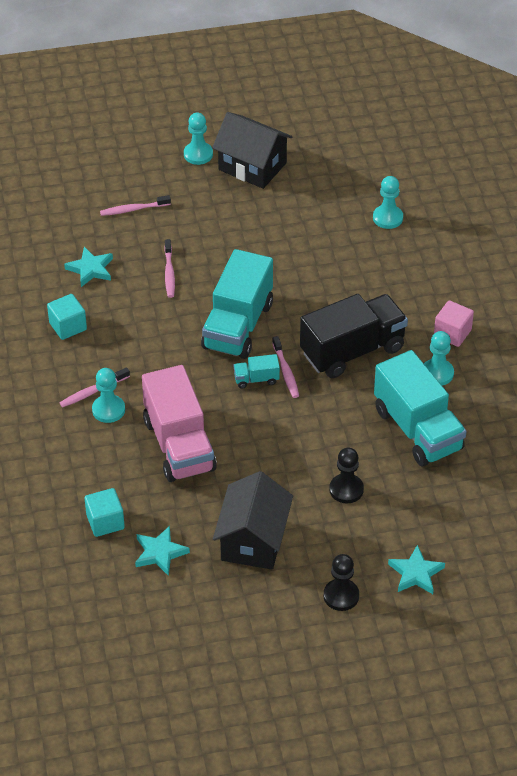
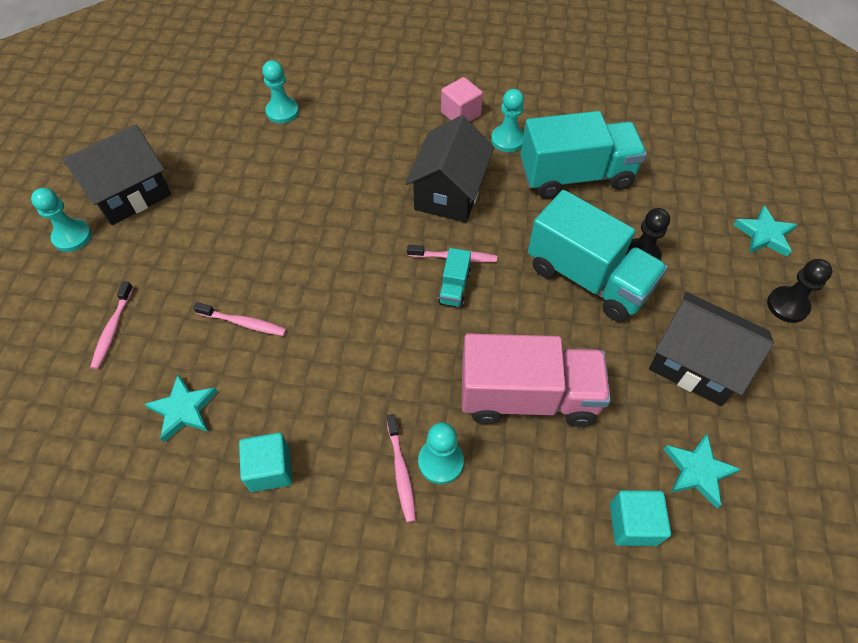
camera: 70 degrees left, 10 degrees up
(238, 326) = (365, 280): turquoise truck -> turquoise truck (588, 278)
(352, 351) = (449, 193): black truck -> black house

